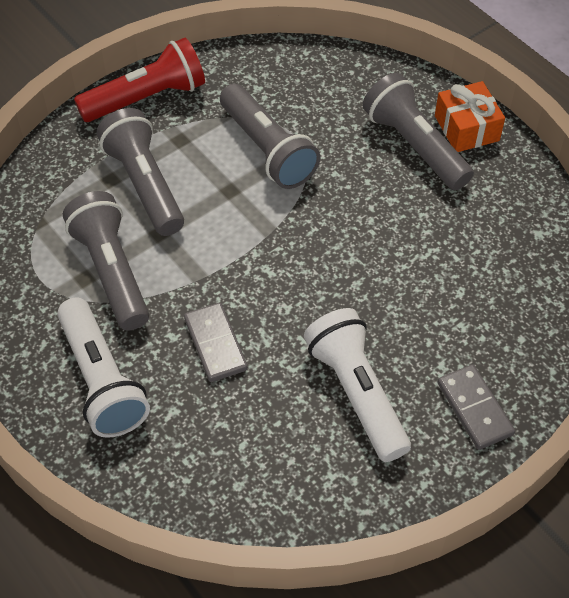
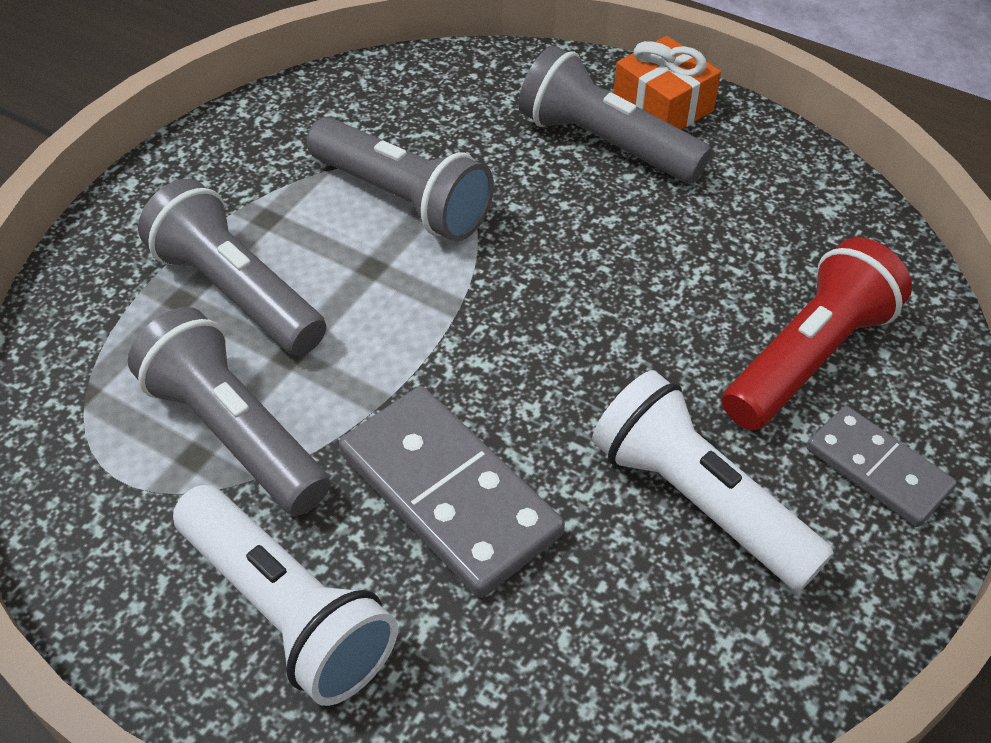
camera: 20 degrees left, 5 degrees down
(147, 98) = (192, 176): red flashlight -> red flashlight (809, 357)
(215, 344) = (449, 494): grey domino -> grey domino, size x1.66

